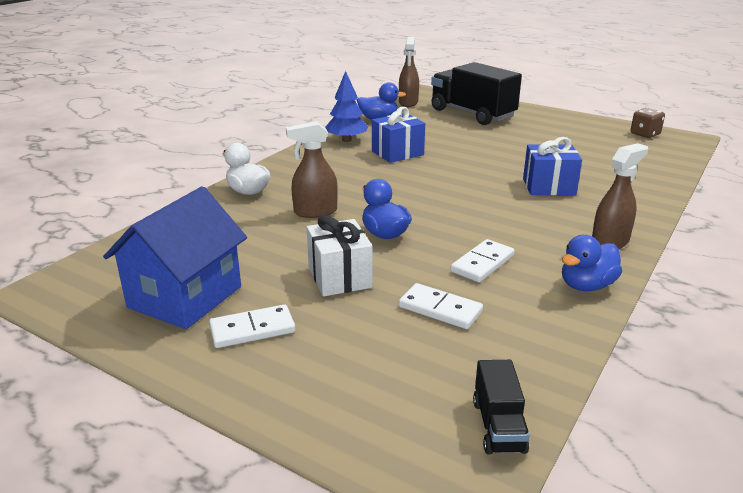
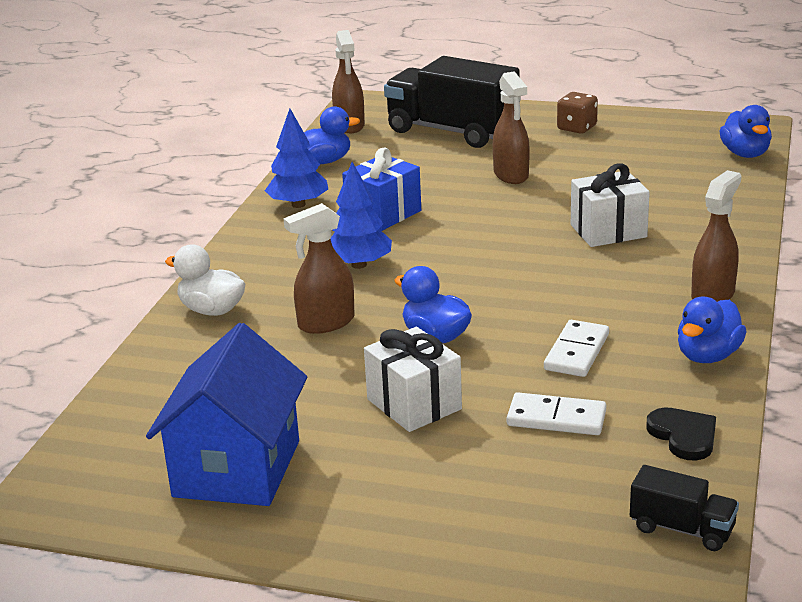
camera: 15 degrees left, 0 degrees up
(252, 329) = (350, 489): white domino -> none
(361, 180) = (359, 265): none -> blue tree
(497, 143) = (511, 175): none -> brown spray bottle
(498, 426) = (682, 529): black truck -> black truck turned 45 degrees counterclockwise
(537, 345) = (683, 436): none -> black heart
(549, 187) = (608, 231): blue gift -> white gift
(645, 134) = (697, 128): brown dice -> brown dice (577, 128)
(675, 154) = (745, 154): none -> blue duck

